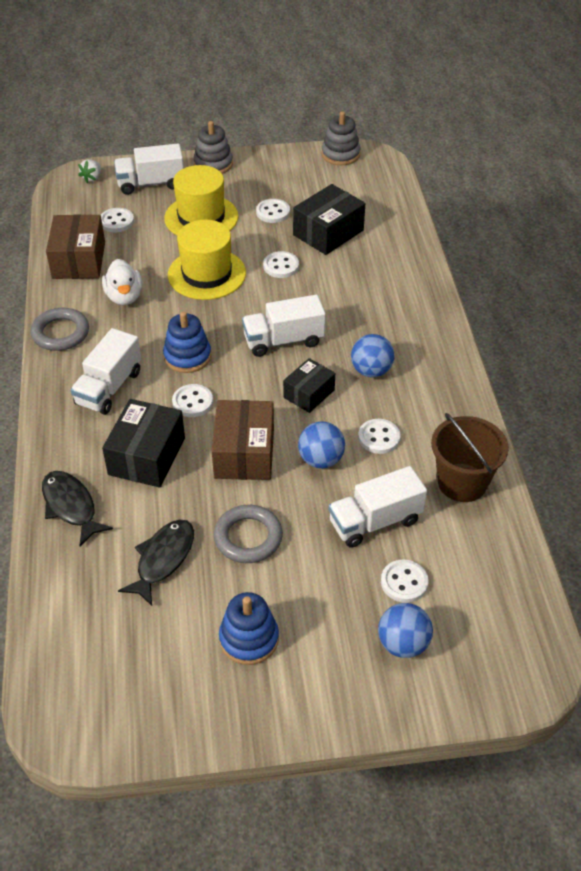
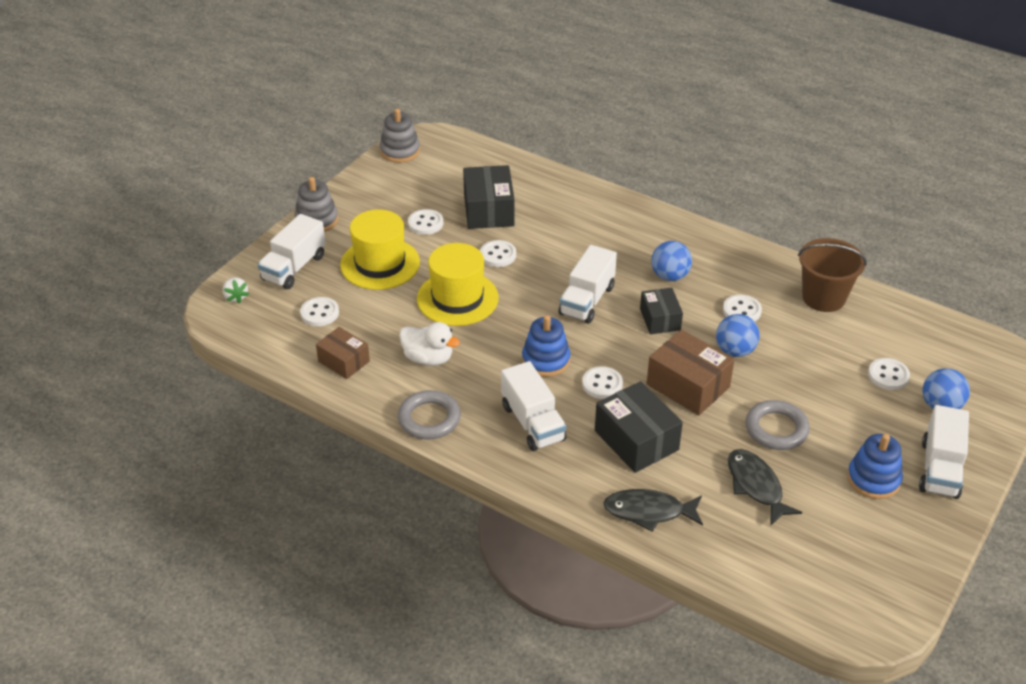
camera: 50 degrees left, 5 degrees down
(78, 260) = (344, 361): brown box -> brown box, size x0.63
(375, 521) = (820, 358): white truck -> white truck (939, 469)

